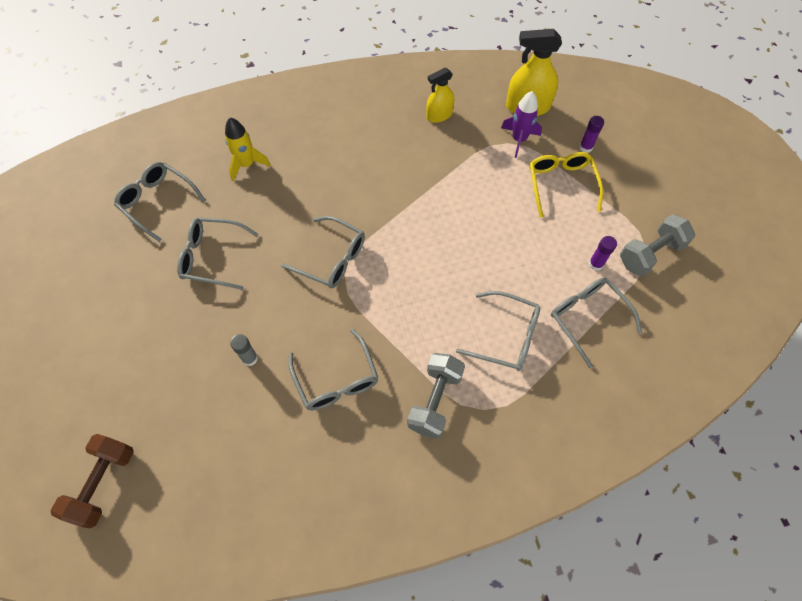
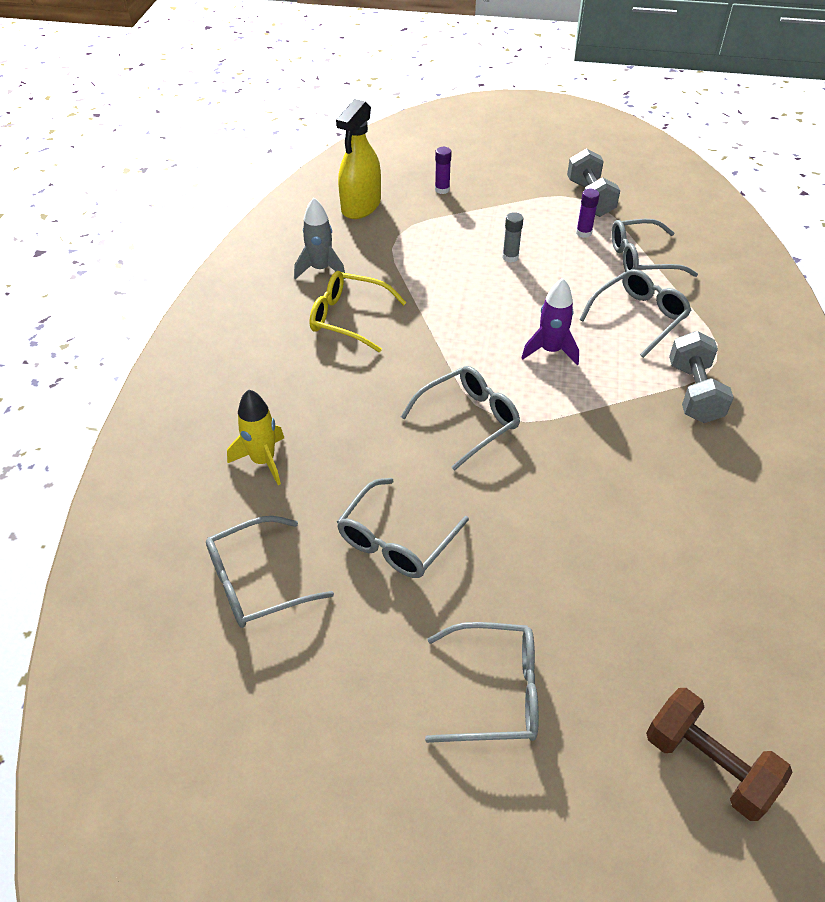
camera: 65 degrees left, 15 degrees down
(250, 358) = (575, 541): grey glue stick -> grey glue stick (510, 257)
(336, 380) = (638, 466): grey glasses -> grey glasses (496, 691)
(435, 400) = (694, 393): grey dumbbell -> grey dumbbell turned 45 degrees clockwise
(439, 115) = (320, 269): yellow spray bottle -> grey rocket
(519, 140) = (400, 226): purple rocket -> purple rocket (550, 350)
(561, 184) = (476, 220): yellow glasses -> yellow glasses (348, 318)

